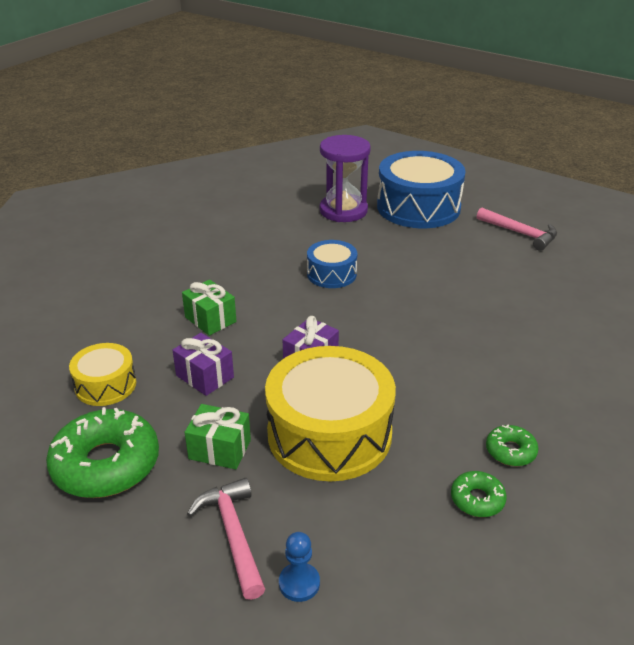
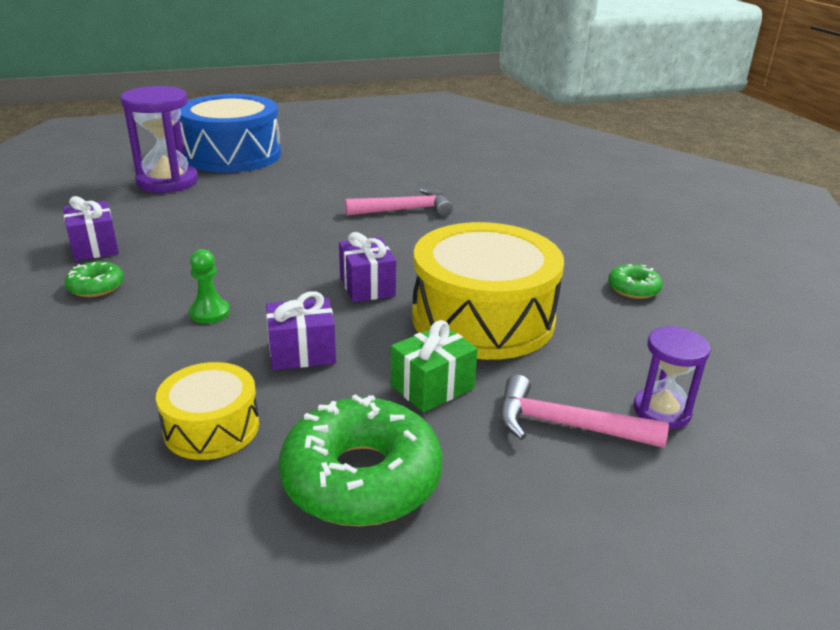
camera: 55 degrees left, 5 degrees down
(210, 319) = (209, 313): green gift -> green pawn
(234, 240) = (94, 247): none -> purple gift
(299, 583) = (661, 411): blue pawn -> purple hourglass
(331, 274) = (255, 226): blue drum -> none
(510, 451) = (593, 254): green donut -> green donut (96, 286)
(520, 233) = (346, 141): pink hammer -> pink hammer (405, 210)

